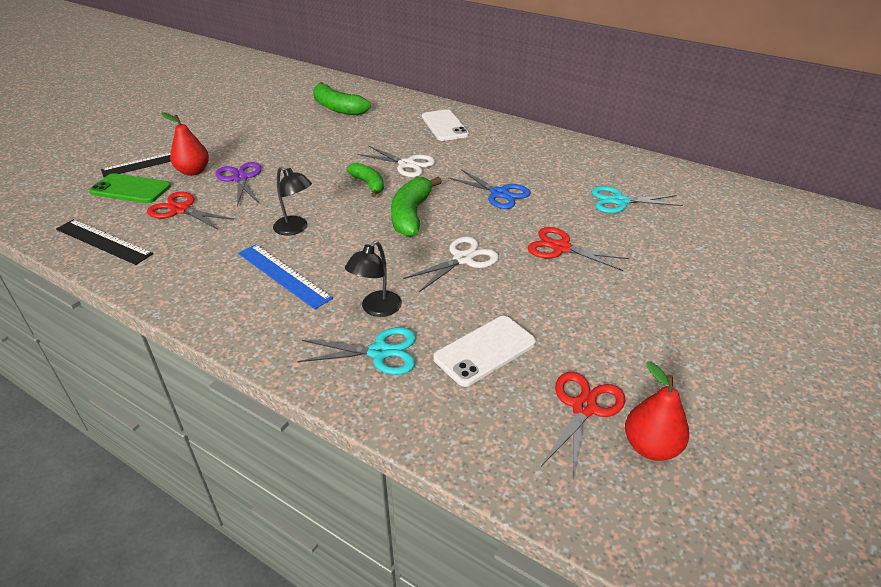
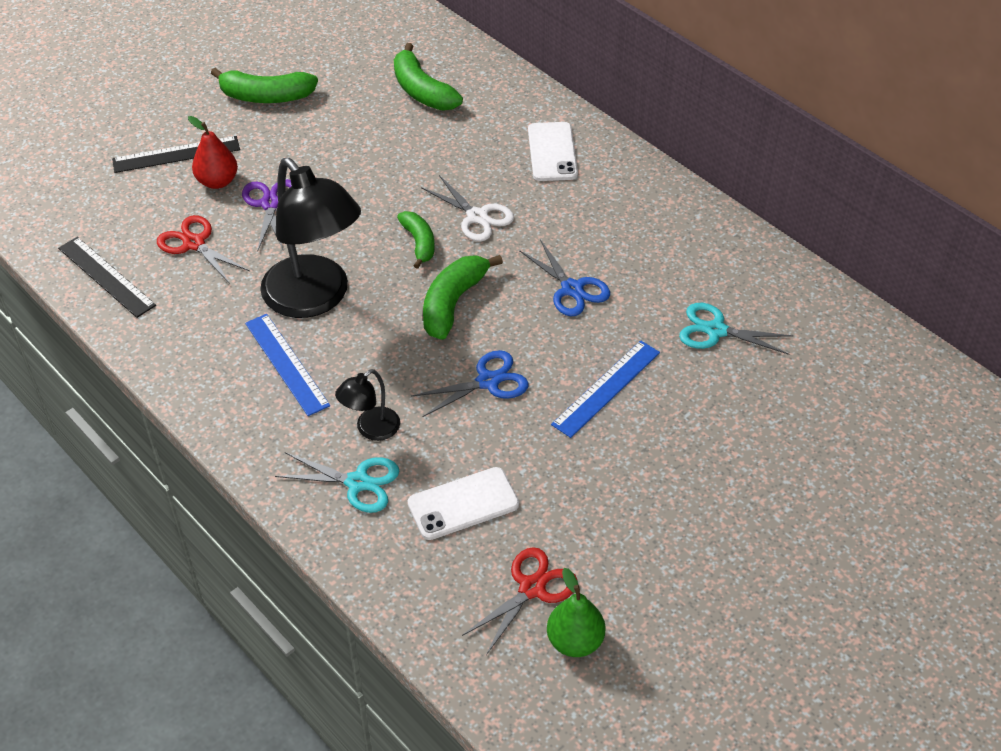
camera: 15 degrees right, 10 degrees up
(130, 189) = (143, 199): green phone -> none
(221, 123) = (266, 96): none -> green banana
(295, 229) = (315, 298): black lamp -> black lamp, size x2.19
(463, 259) = (488, 381): white scissors -> blue scissors
(561, 248) = (606, 388): red scissors -> blue ruler
(651, 447) = (575, 641): red pear -> green pear

